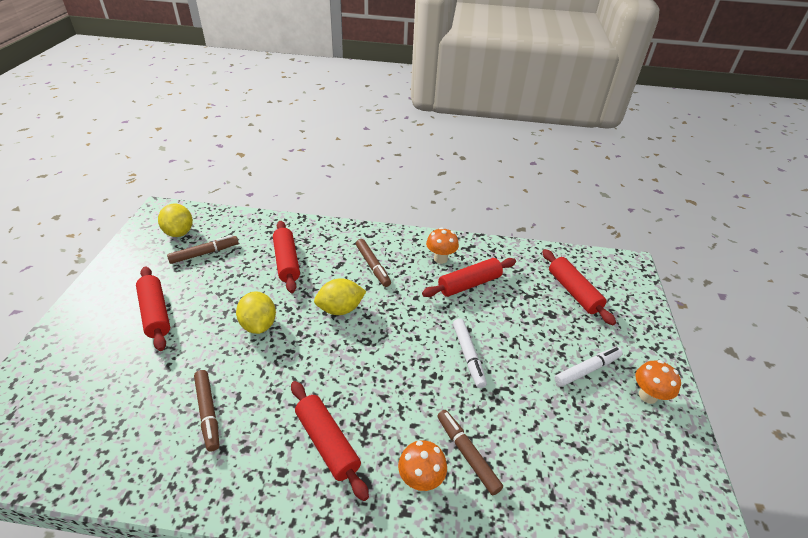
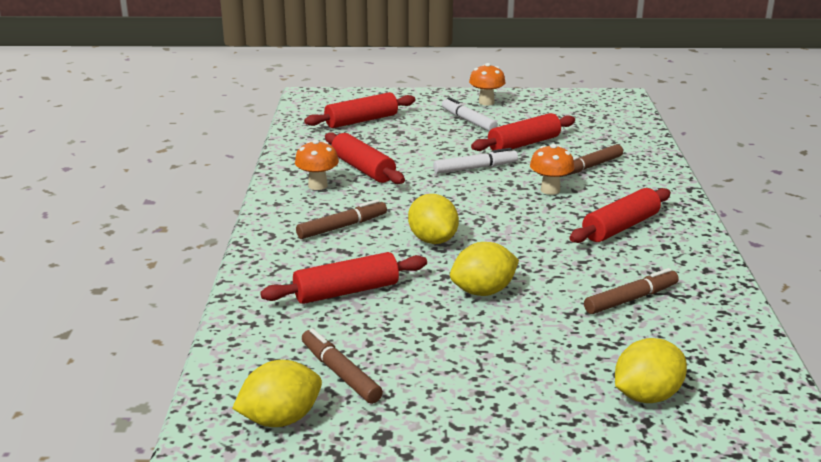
camera: 95 degrees left, 15 degrees down
(94, 384) = (646, 396): none -> yellow lemon
(156, 313) = (496, 383): red rolling pin -> red rolling pin (524, 144)
(420, 479) = (626, 184): orange mushroom -> orange mushroom (550, 190)

